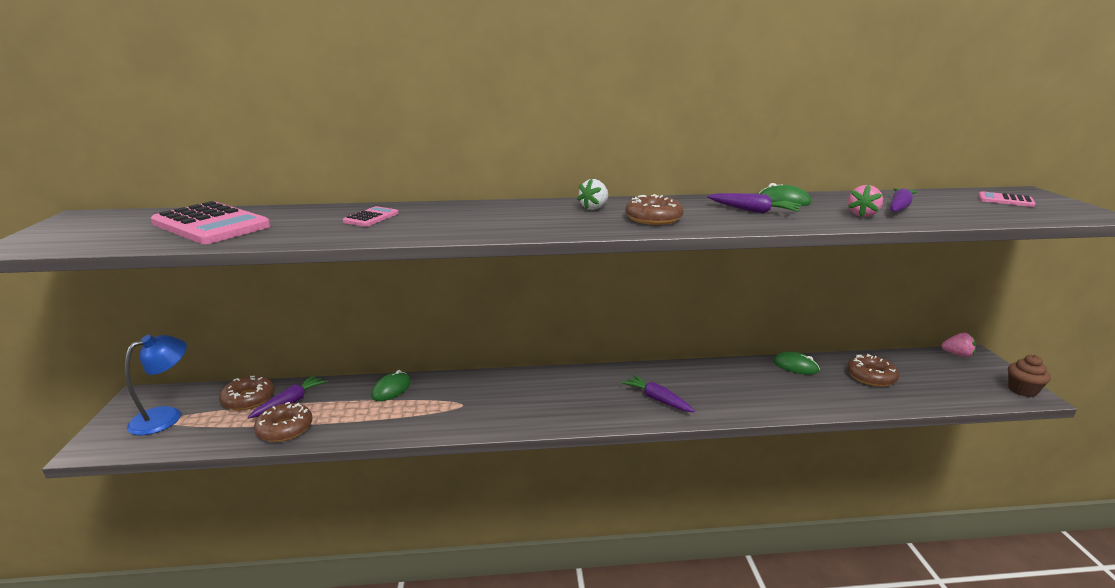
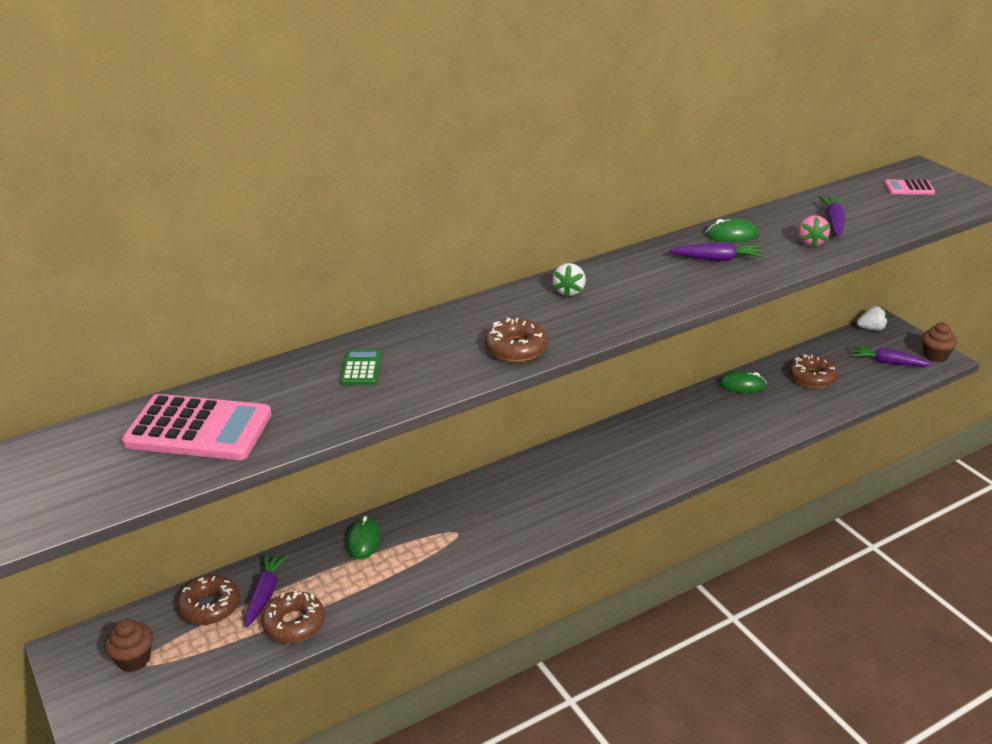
camera: 25 degrees left, 10 degrees up
(166, 416) = (134, 659): blue lamp -> brown cupcake
(371, 218) = (361, 368): pink calculator -> green calculator
(653, 218) = (640, 295): brown donut -> brown donut (516, 348)
(657, 399) = (642, 464): purple carrot -> purple carrot (888, 363)
(957, 354) = (871, 328): pink strawberry -> white strawberry

